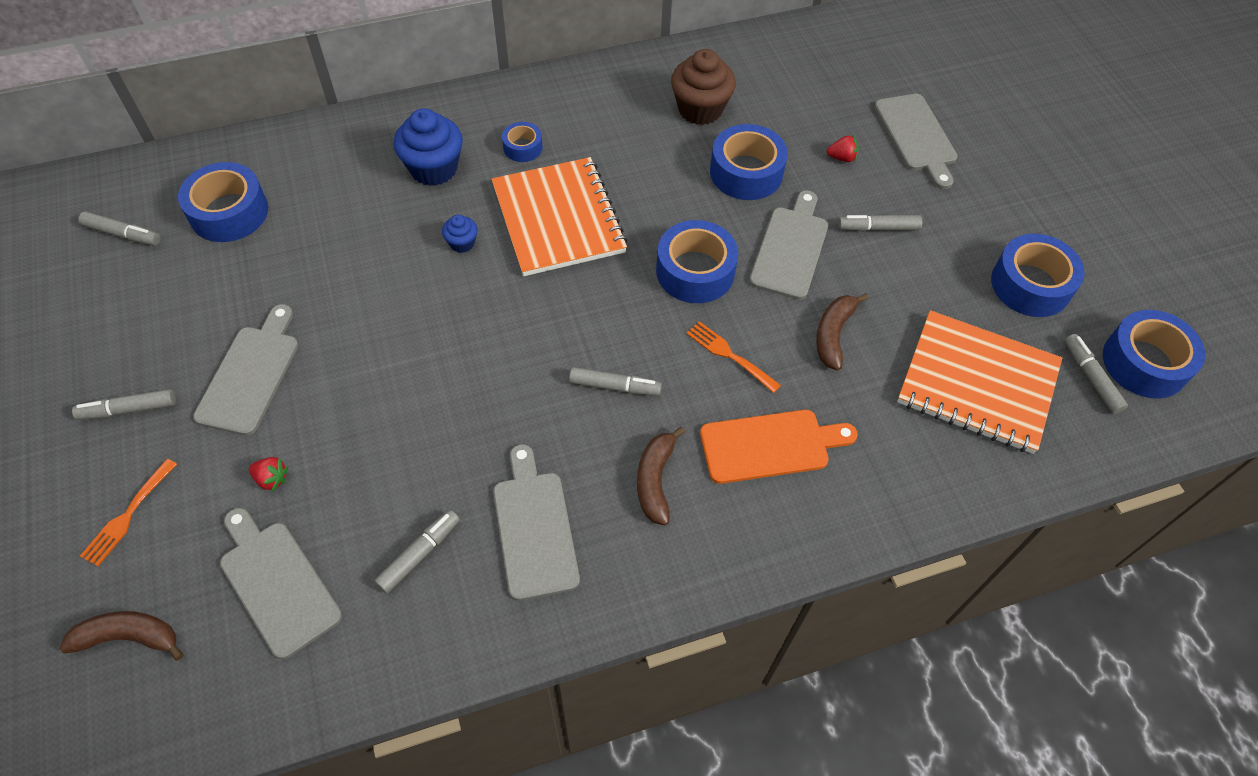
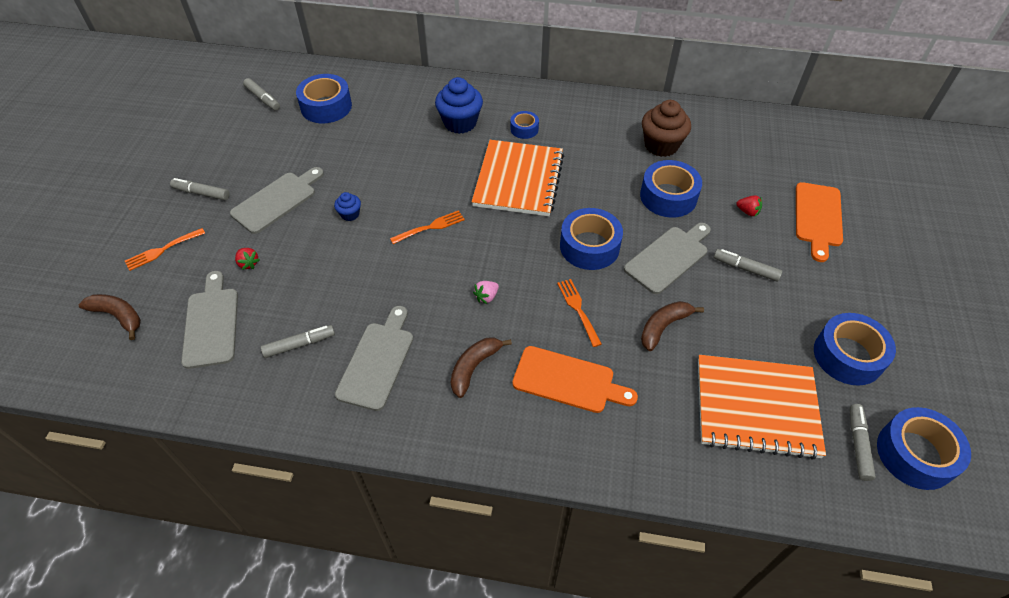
camera: 30 degrees right, 5 degrees down
(462, 243) = (448, 172): blue cupcake -> blue cupcake (350, 214)
(487, 326) = (430, 227): none -> orange fork
(614, 386) = (486, 297): grey marker -> pink strawberry
(916, 136) = (818, 217): grey cutting board -> orange cutting board
(977, 384) = (756, 408): orange notebook -> orange notebook turned 45 degrees counterclockwise

